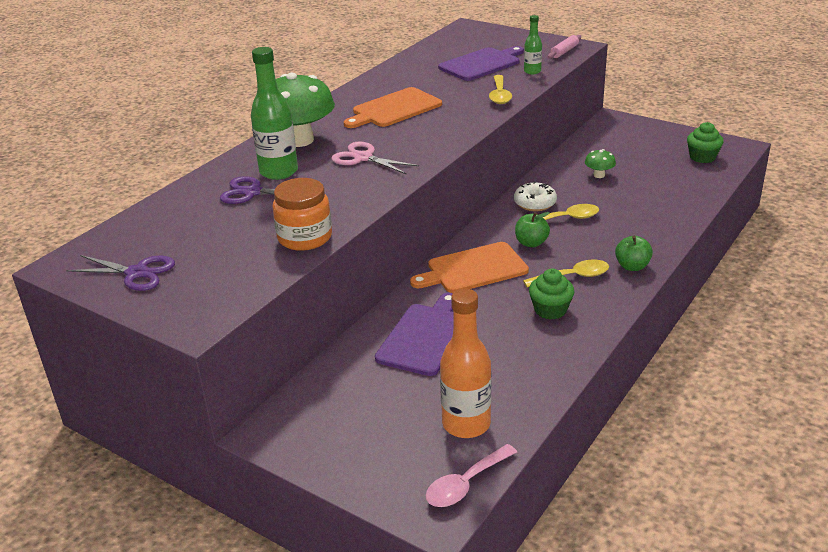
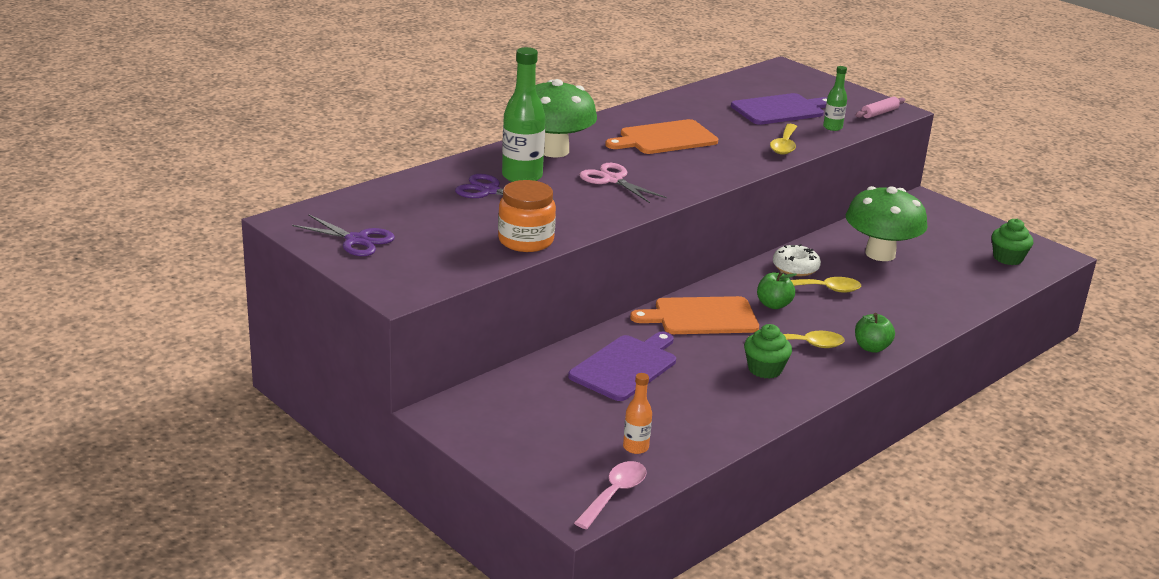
camera: 10 degrees right, 5 degrees down
(465, 484) = (614, 494): pink spoon -> pink spoon turned 150 degrees clockwise
(466, 424) = (635, 447): orange bottle -> orange bottle, size x0.53
(599, 175) = (880, 254): green mushroom -> green mushroom, size x2.31

